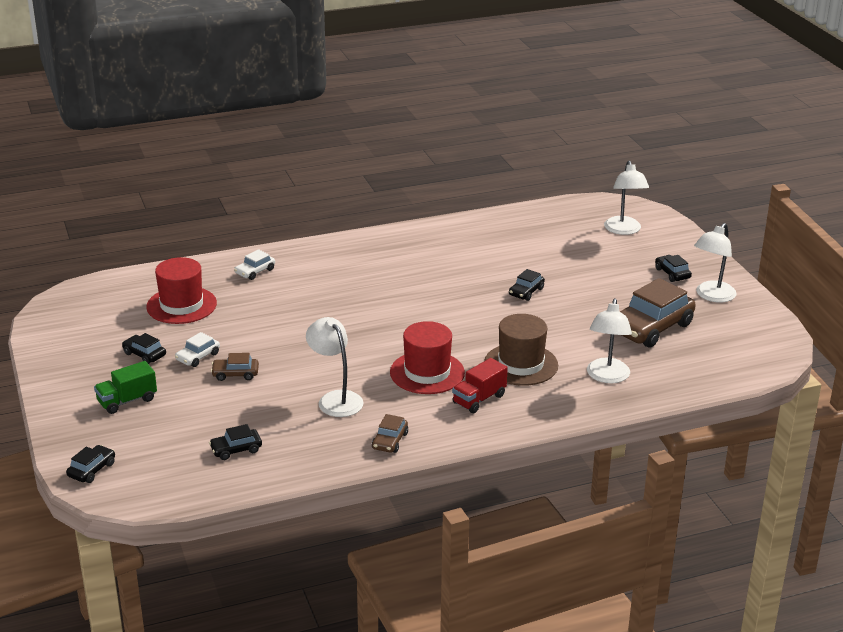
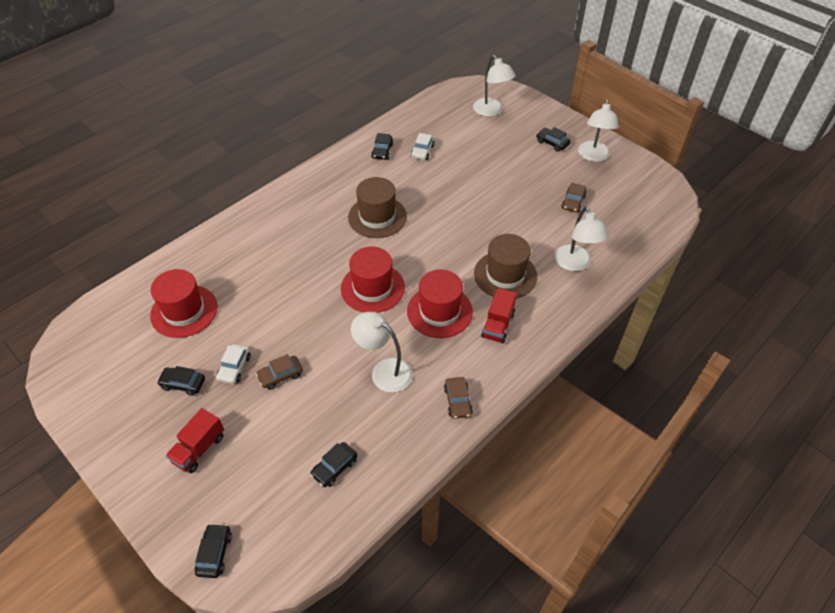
camera: 25 degrees left, 20 degrees up
(127, 401) = (199, 449): green truck -> red truck
(255, 271) = (228, 249): white car -> white car (422, 151)
(373, 337) = (372, 288): none -> red hat
(422, 285) = (377, 217): none -> brown hat
(526, 292) = (461, 196): black car -> black car (382, 151)
(651, 328) = (573, 202): brown car -> brown car, size x0.48

